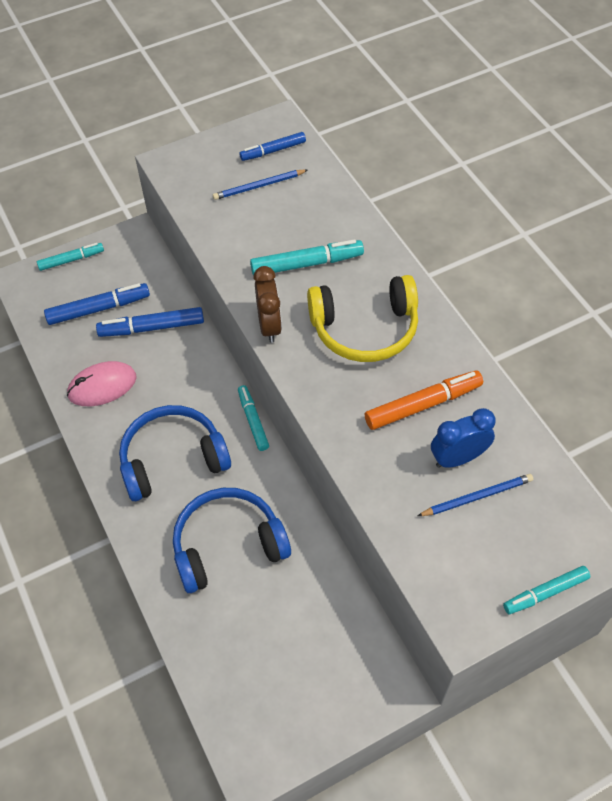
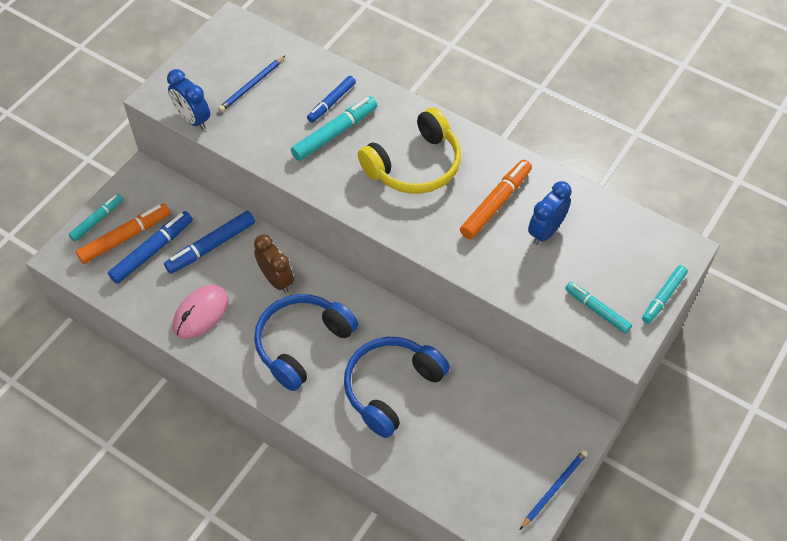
camera: 30 degrees left, 0 degrees up
(84, 286) = (125, 237): none -> orange marker
(184, 197) = (193, 119): none -> blue clock
(253, 421) = (348, 283): turquoise marker -> turquoise marker (597, 310)
(269, 326) = (338, 195): brown clock -> brown clock (276, 280)
(273, 151) = (243, 51): blue marker -> blue marker (331, 102)
(477, 496) = (576, 253): blue pencil -> blue pencil (554, 489)

